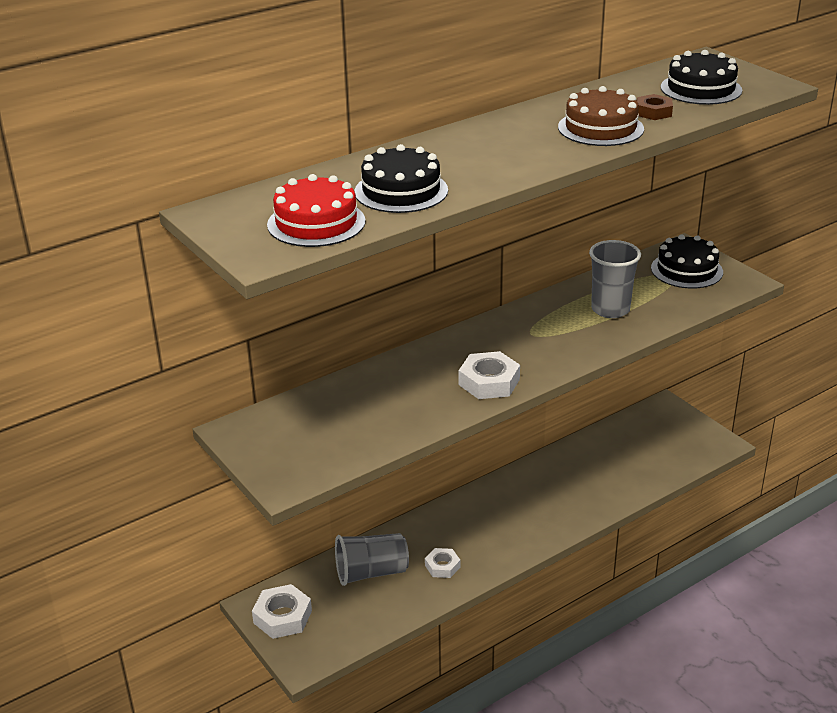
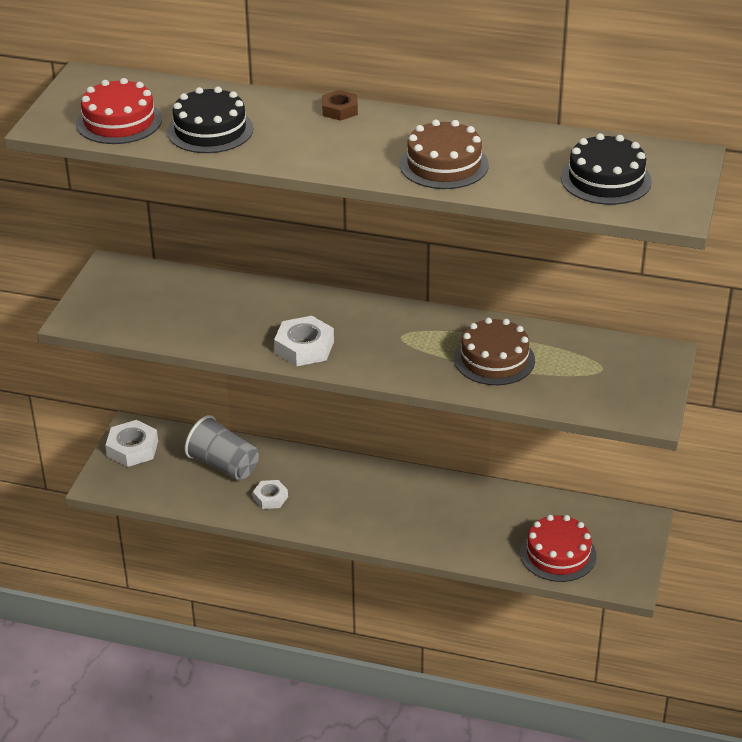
camera: 50 degrees right, 5 degrees up
(610, 309) = (494, 359): grey cup -> brown cake
(653, 112) = (515, 176): brown nut -> brown nut (339, 110)
(660, 458) = (558, 554): none -> red cake
(686, 270) = (623, 373): black cake -> none

